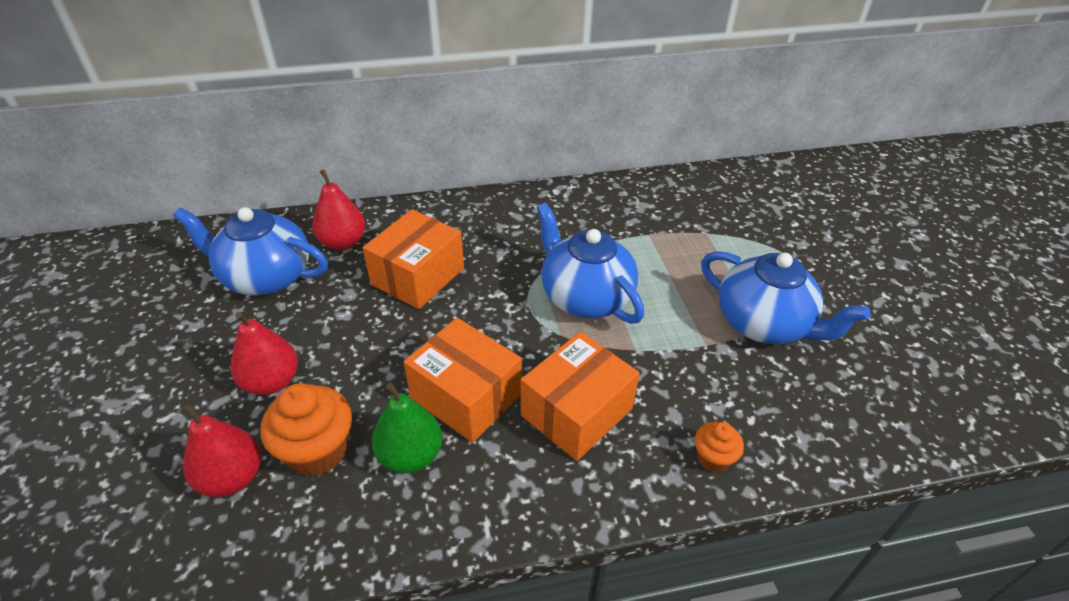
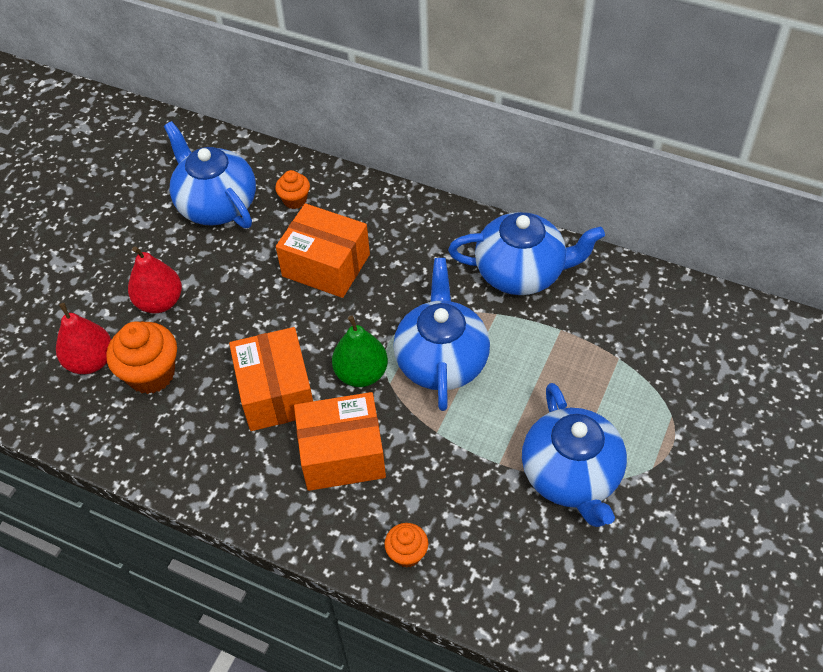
camera: 40 degrees right, 10 degrees up
(343, 242) = (295, 200): red pear -> orange cupcake
(410, 455) = (204, 414): green pear -> green pear (361, 373)
(418, 276) = (326, 265): orange box -> orange box turned 45 degrees clockwise
(582, 212) = (521, 272): none -> blue teapot

